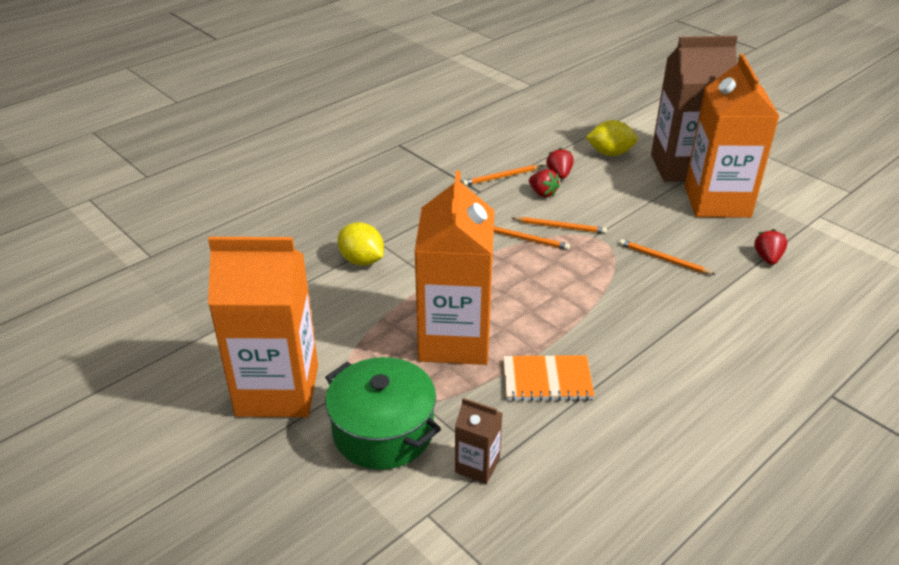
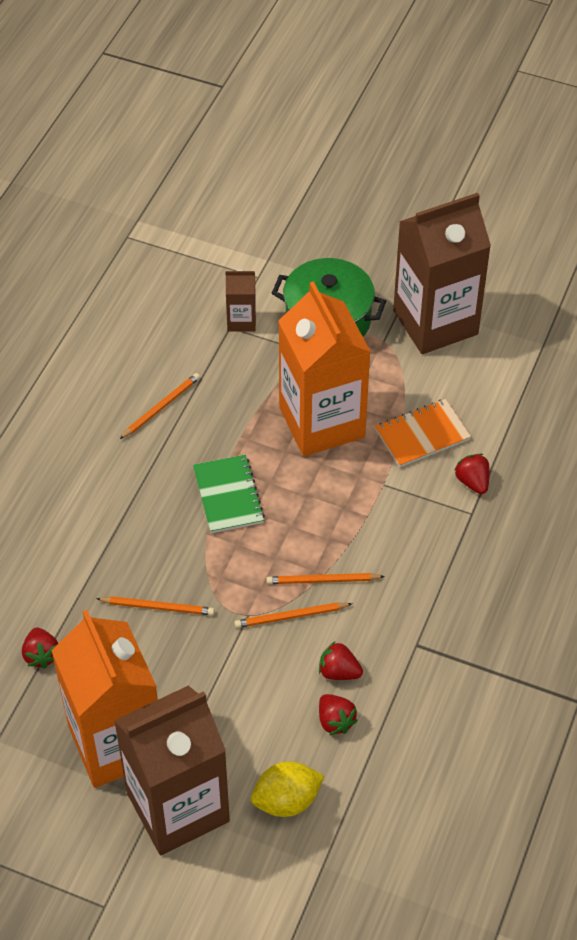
camera: 155 degrees right, 15 degrees up
(277, 390) = (435, 322): orange carton -> brown carton
(362, 260) = (472, 482): yellow lemon -> red strawberry
(501, 177) = (405, 684): orange pencil -> orange pencil (161, 407)
(547, 380) = (221, 411): orange notebook -> orange notebook (422, 435)
(572, 312) = (228, 495): none -> green notebook

